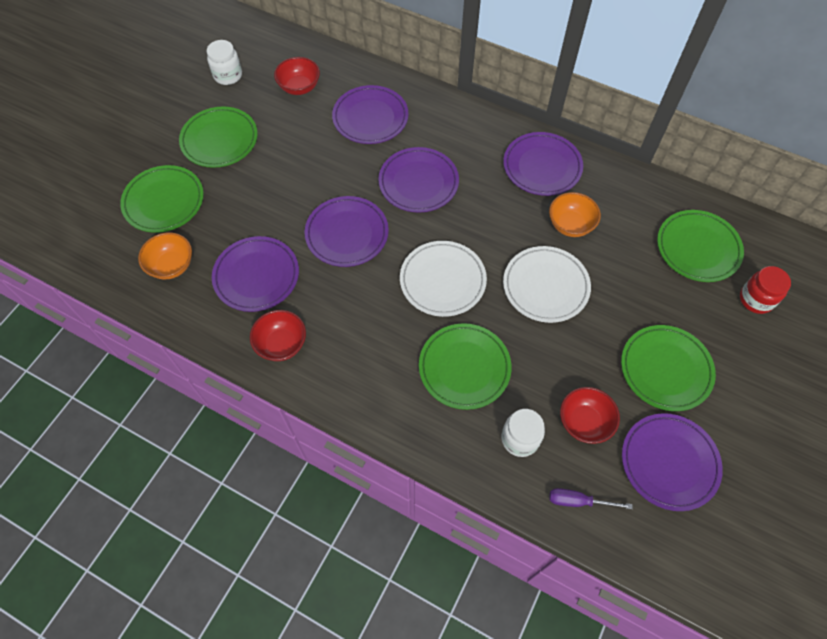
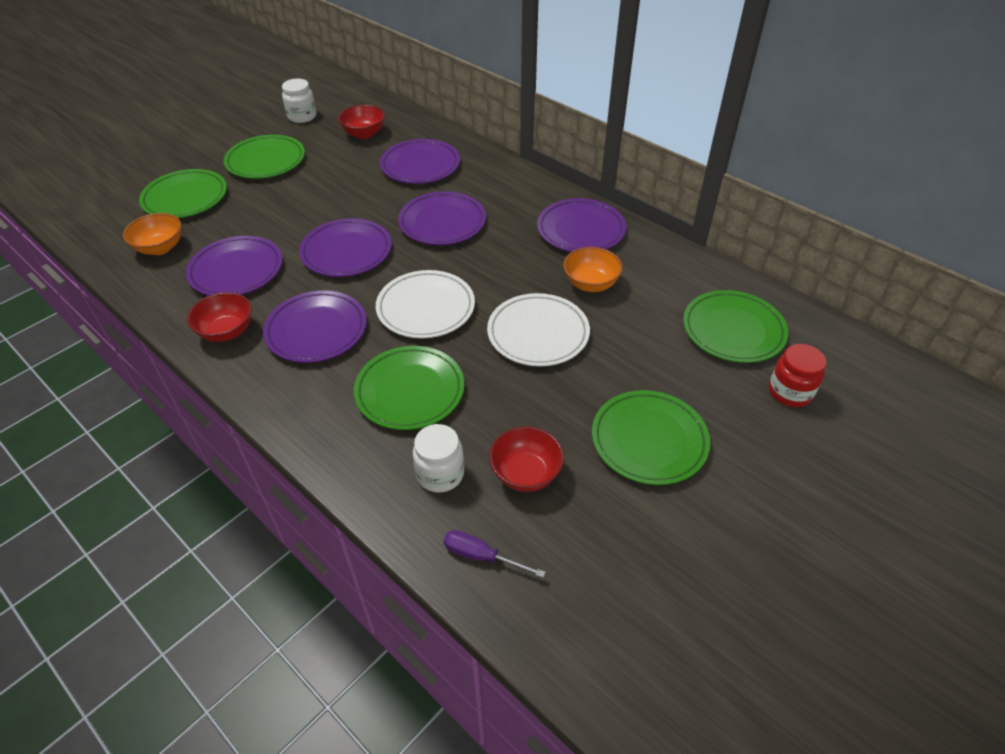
camera: 15 degrees right, 15 degrees down
(669, 462) = (615, 540): purple plate -> purple plate (316, 330)

